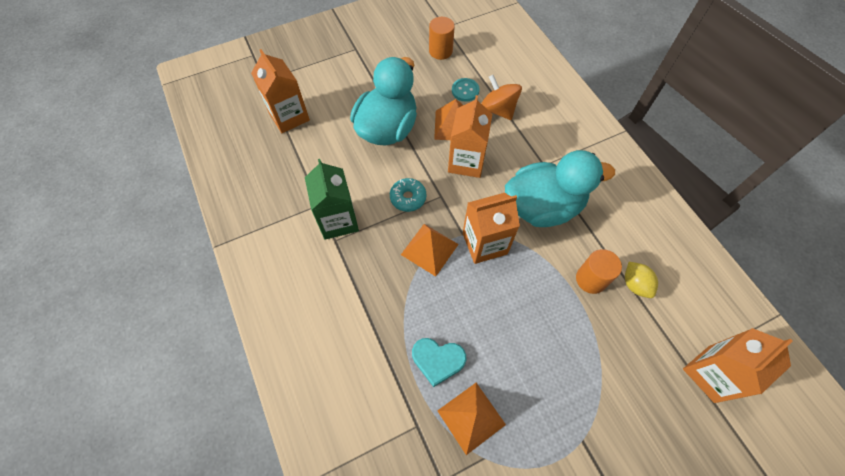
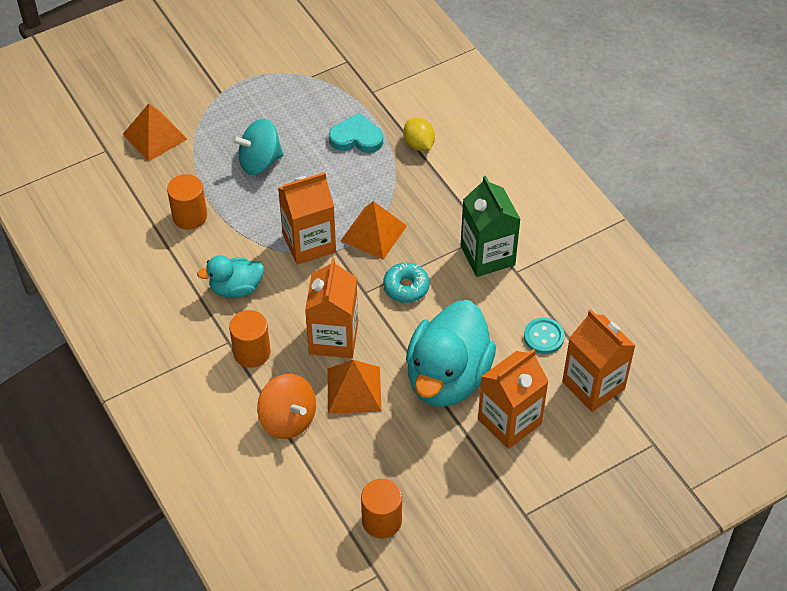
camera: 175 degrees right, 10 degrees down
(465, 90) = (338, 448): turquoise button -> turquoise button (543, 337)
(471, 417) = (322, 100): orange pyramid -> orange pyramid (155, 136)
(526, 156) = (252, 352): none -> orange cylinder
(532, 337) = (260, 162): none -> turquoise spinning top
(542, 207) = (236, 288): turquoise duck -> turquoise duck, size x0.52
(635, 284) = (141, 214): yellow lemon -> yellow lemon (418, 144)
(711, 374) = (85, 146): orange carton -> orange carton (509, 421)

